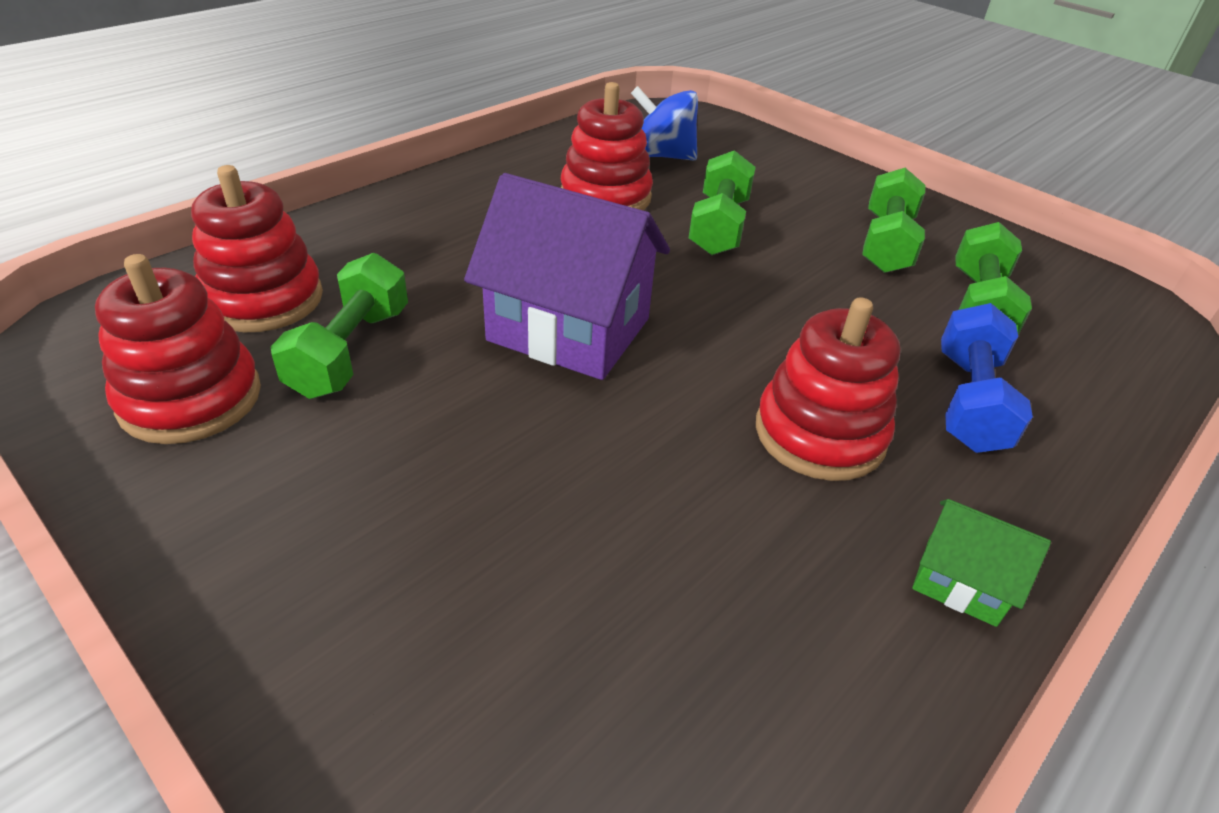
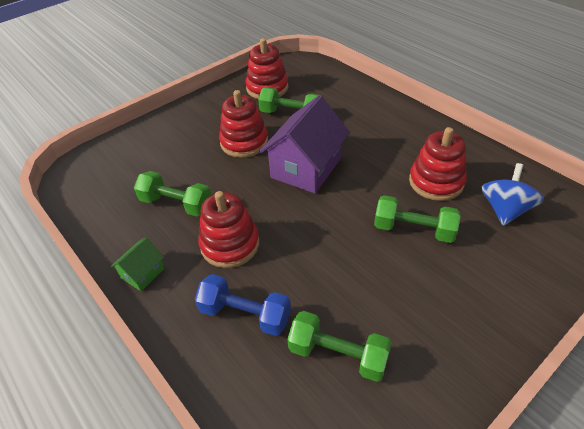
camera: 100 degrees right, 5 degrees up
(263, 299) = (322, 91): red stacking toy -> red stacking toy (244, 142)
(886, 243) = (412, 320): green dumbbell -> green dumbbell (176, 204)

